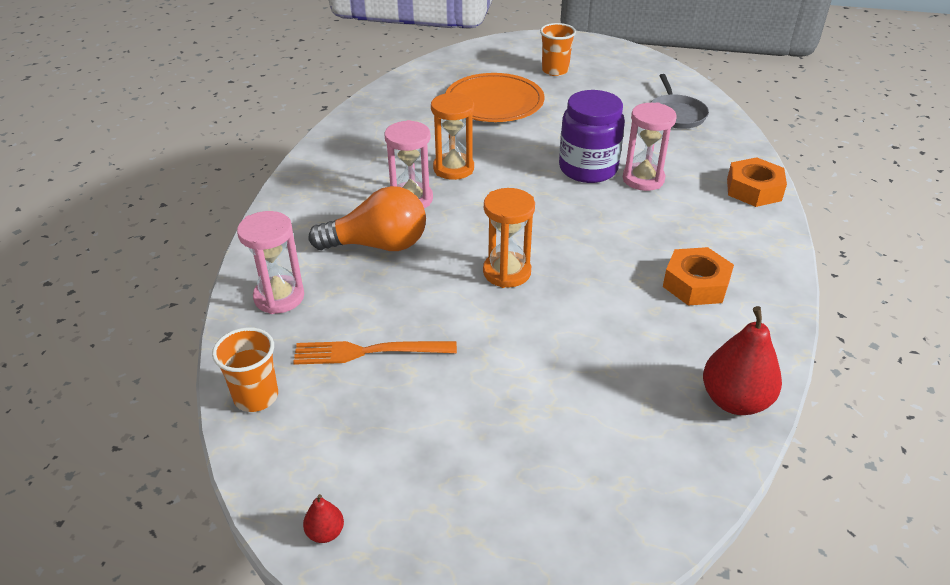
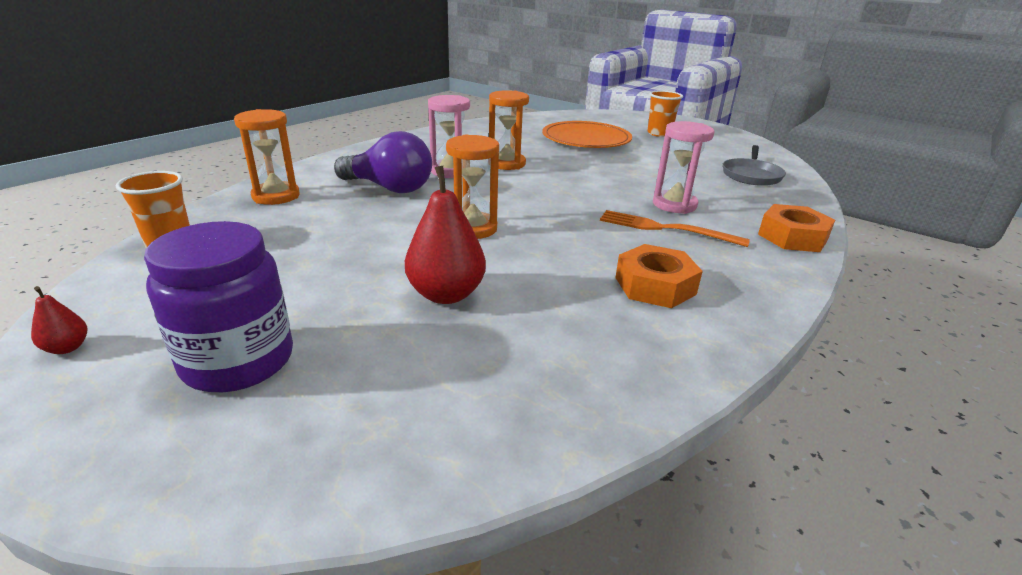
camera: 25 degrees right, 10 degrees down
(279, 297) = (276, 196): pink hourglass -> orange hourglass
(369, 352) = (291, 243): orange fork -> orange fork (666, 229)
(378, 245) = (389, 188): orange light bulb -> purple light bulb
(588, 168) = (626, 188): purple jar -> purple jar (238, 361)
(734, 400) = (601, 396): red pear -> red pear (446, 294)

